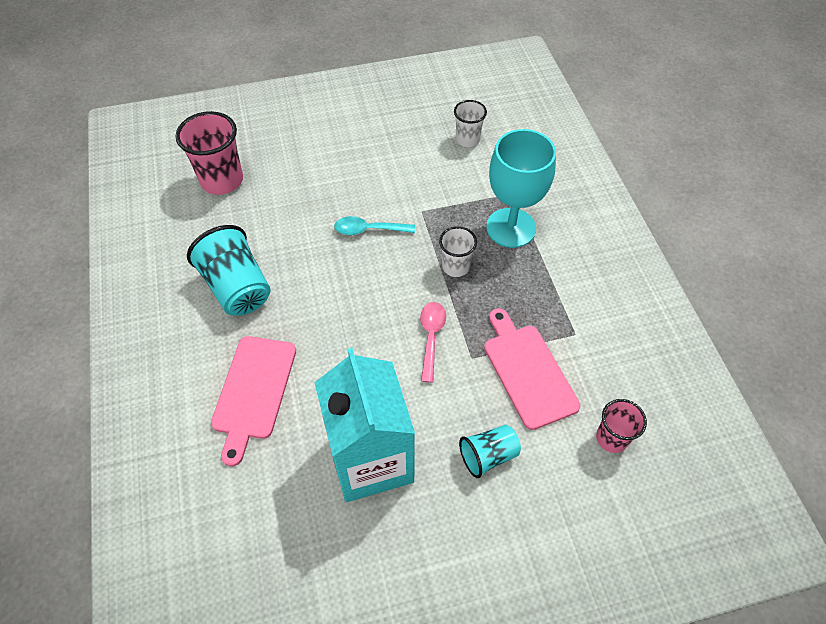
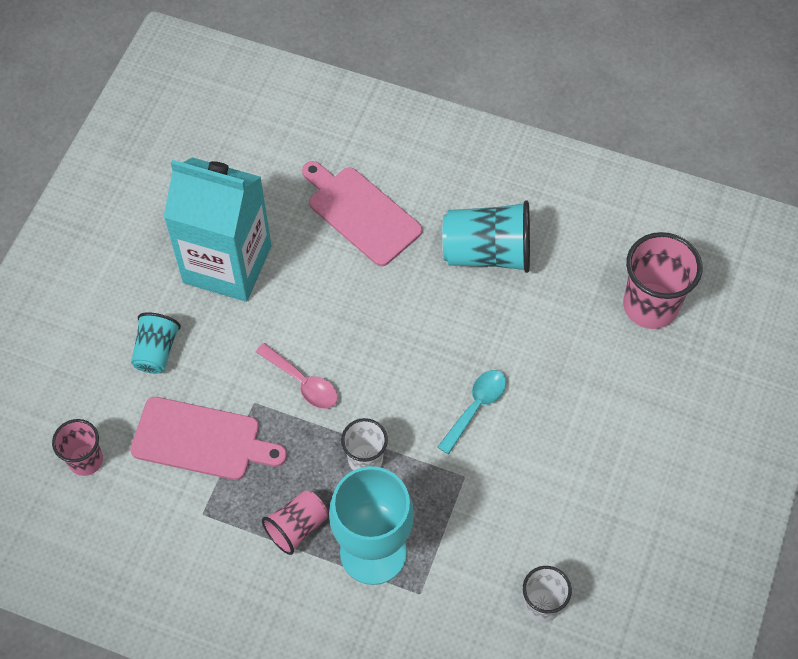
camera: 125 degrees right, 5 degrees up
(533, 275) = (297, 527): none -> pink cup

